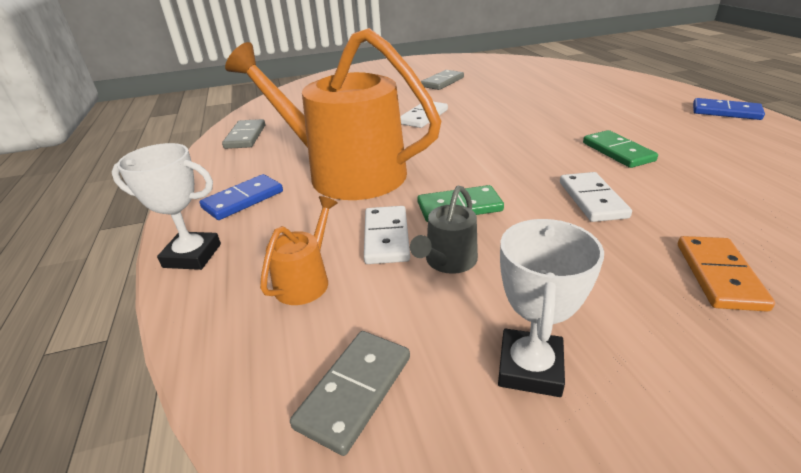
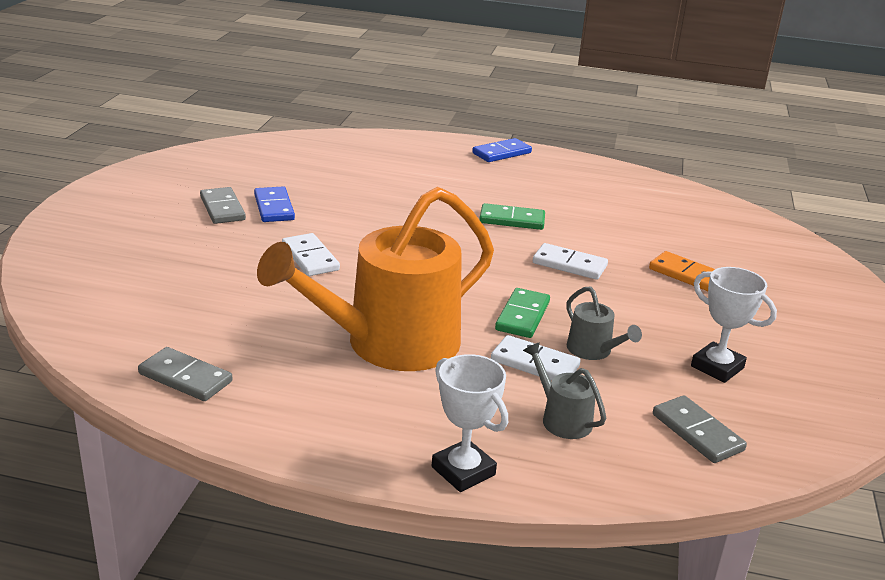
camera: 65 degrees left, 5 degrees down
(192, 256) = (463, 471): white trophy -> white trophy turned 75 degrees counterclockwise
(243, 200) = (376, 418): blue domino -> blue domino (274, 207)
(305, 281) = (562, 419): orange watering can -> grey watering can

